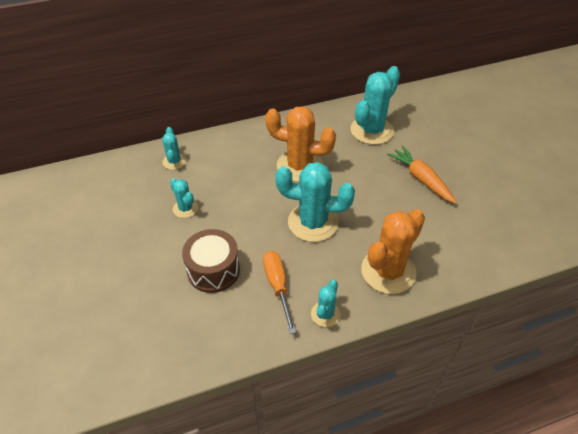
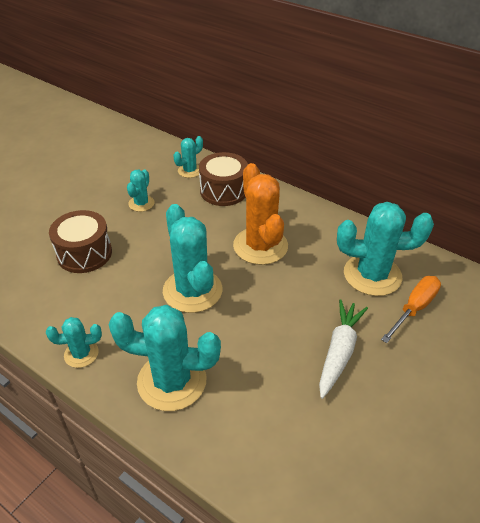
camera: 55 degrees right, 5 degrees down
(220, 155) = (223, 191): none -> brown drum
(277, 286) = (93, 303): orange screwdriver -> orange screwdriver (414, 308)
(388, 271) = (172, 381): orange cactus -> turquoise cactus
(421, 179) = (339, 352): orange carrot -> white carrot

